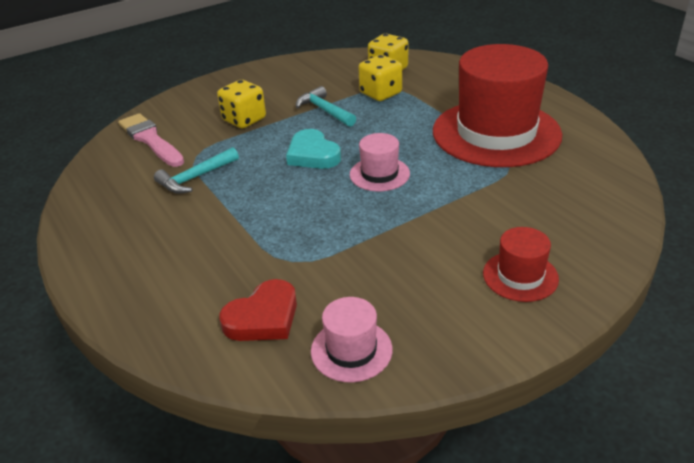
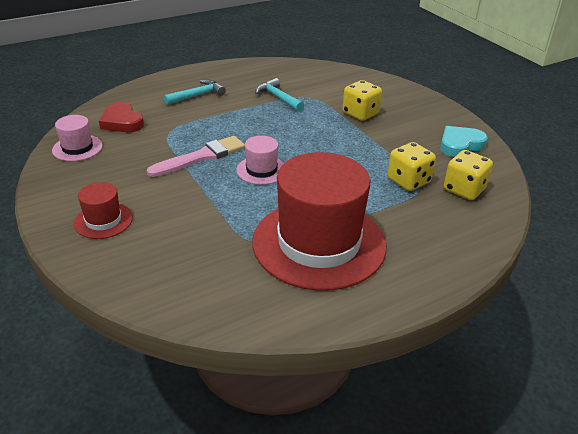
camera: 90 degrees right, 0 degrees up
(150, 140) = (334, 80): pink brush -> pink brush (201, 157)
(312, 155) = (299, 142): turquoise heart -> turquoise heart (460, 145)
(324, 110) = (374, 149): turquoise hammer -> turquoise hammer (197, 95)

